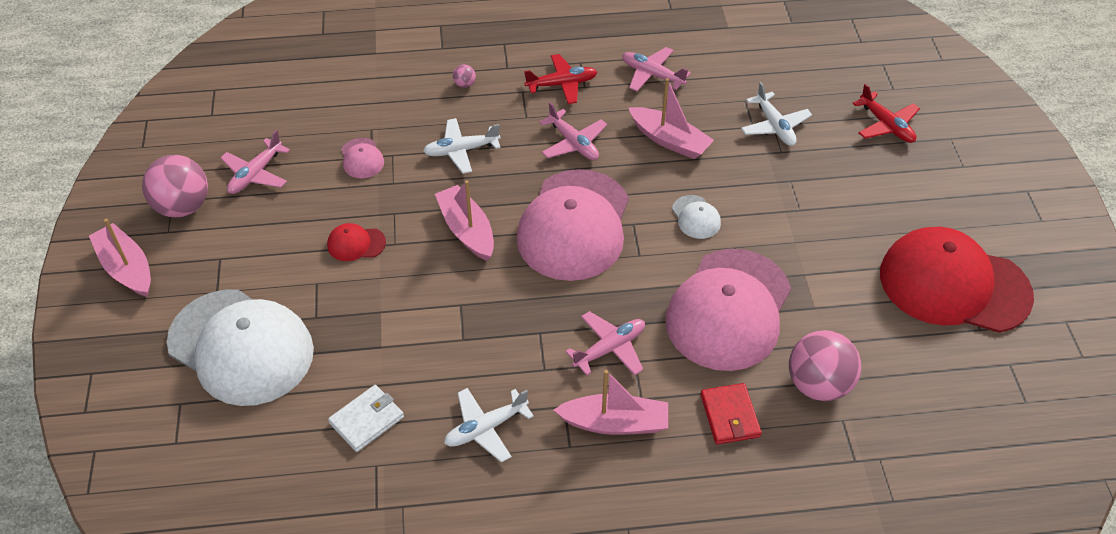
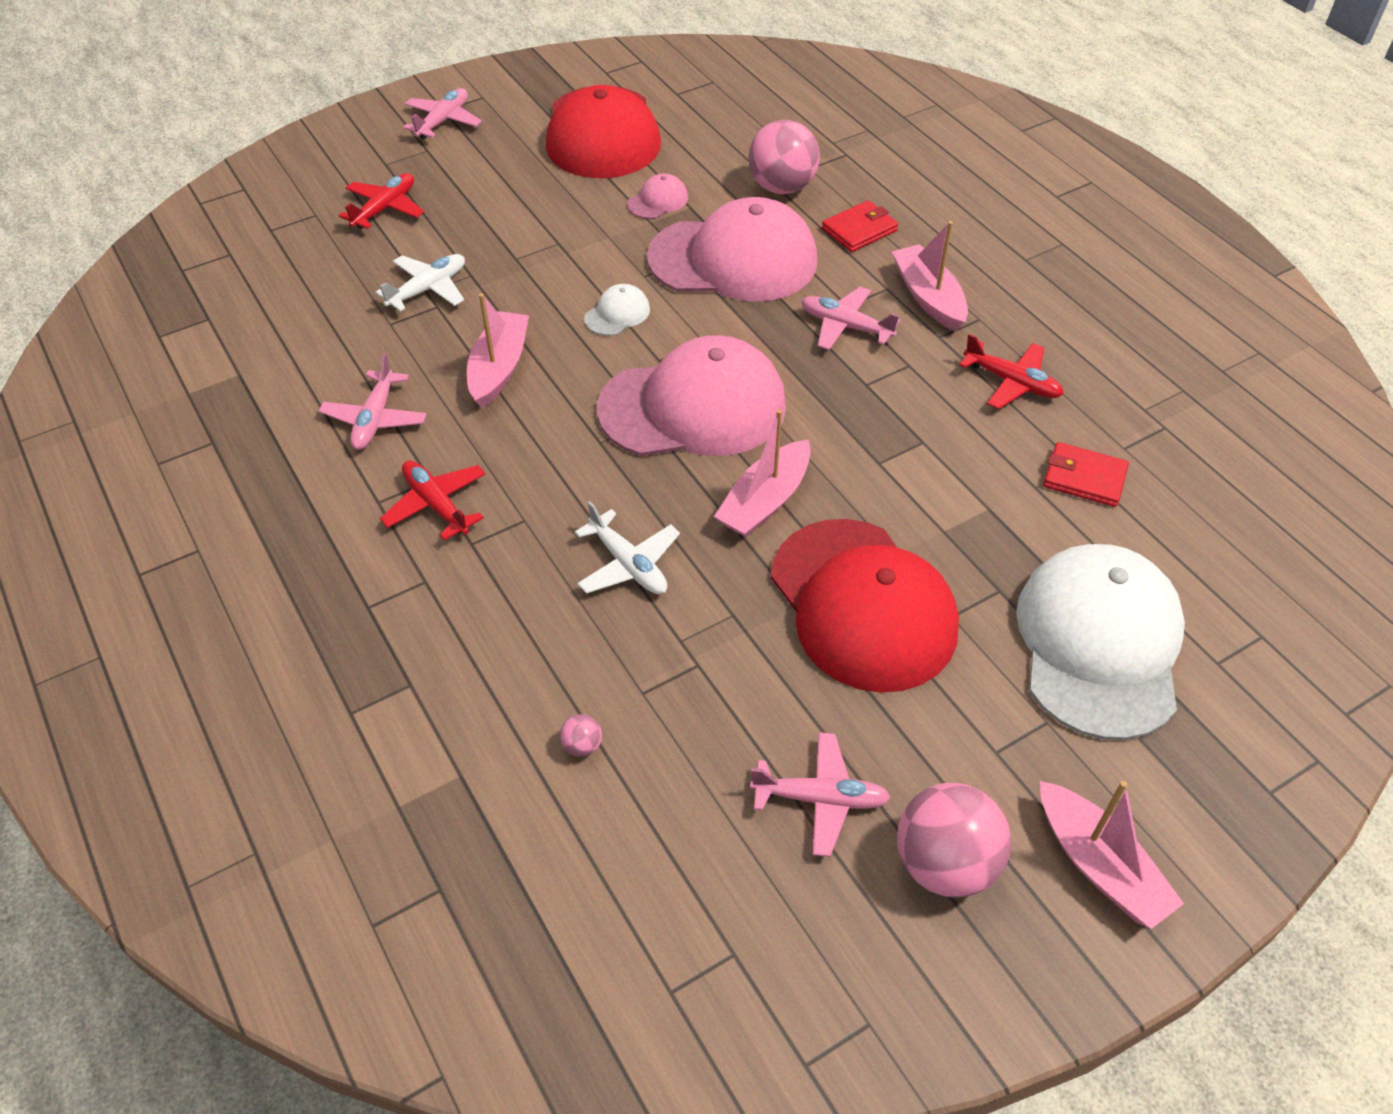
camera: 115 degrees left, 0 degrees up
(126, 268) = (1099, 865): pink boat -> pink boat turned 60 degrees counterclockwise
(356, 244) = (862, 604): red cap -> red cap, size x2.48
(362, 158) = (708, 674): pink cap -> pink cap (658, 201)
(366, 420) = (1084, 478): white wallet -> red wallet
(464, 84) = (487, 617): pink ball -> pink ball (582, 746)
(486, 428) = (1012, 382): white plane -> red plane
(573, 143) = (551, 454): pink plane -> pink plane (443, 121)

